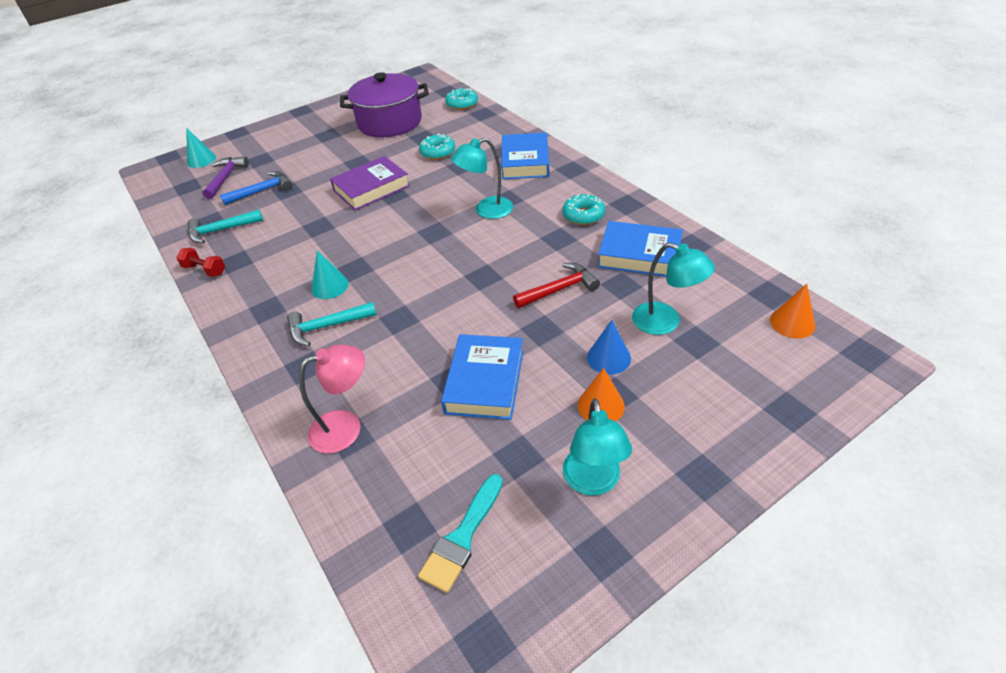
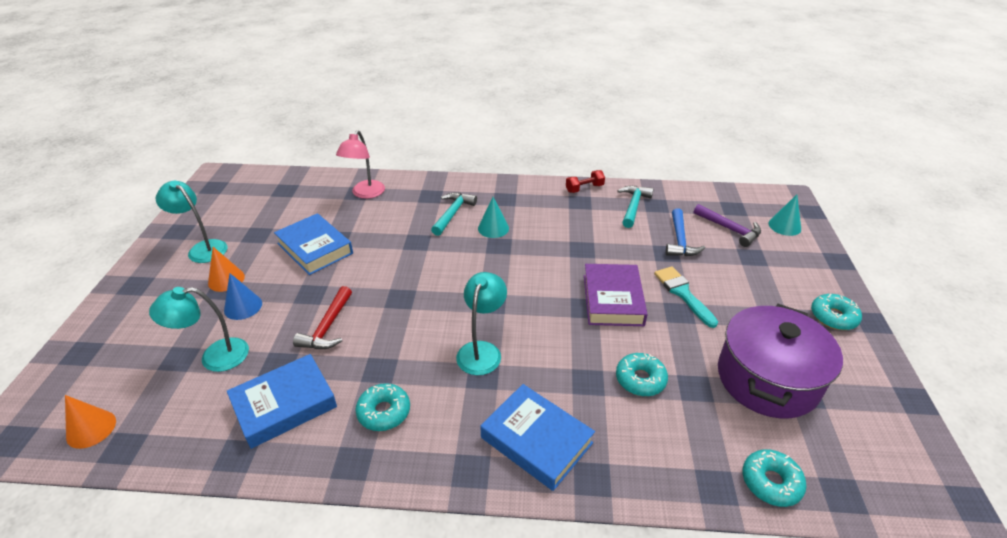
camera: 125 degrees right, 5 degrees down
(307, 120) = (833, 317): none -> turquoise donut
(462, 537) = (255, 200): turquoise brush -> turquoise brush (683, 293)

